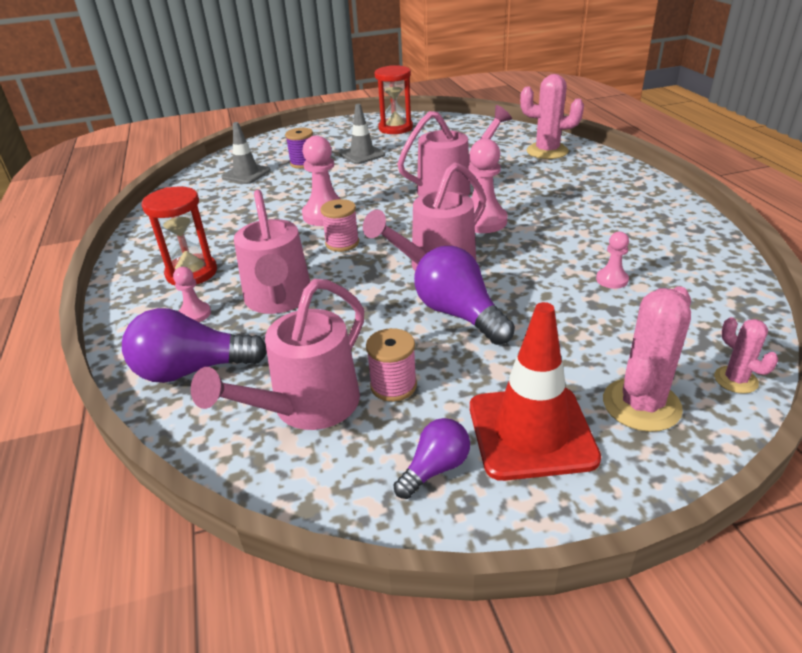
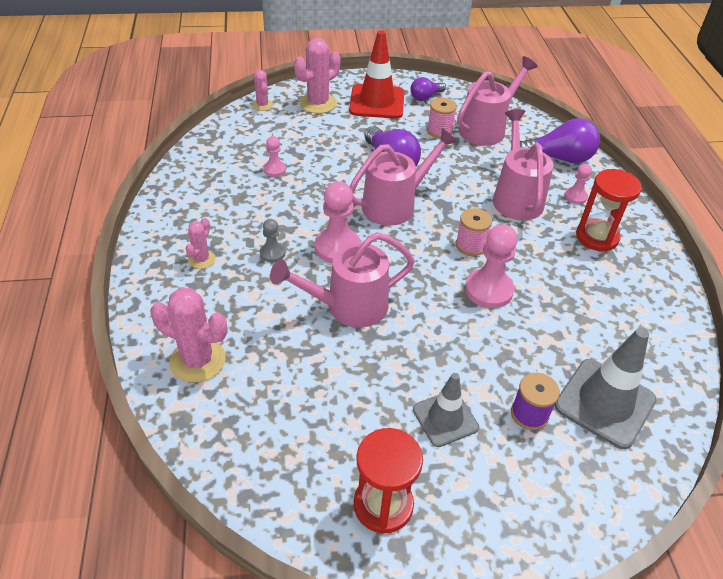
camera: 175 degrees left, 10 degrees up
(246, 174) = (605, 403): grey traffic cone -> grey traffic cone, size x1.58
(543, 208) = (272, 253): none -> grey pawn
(605, 195) = (202, 259): none -> pink cactus

